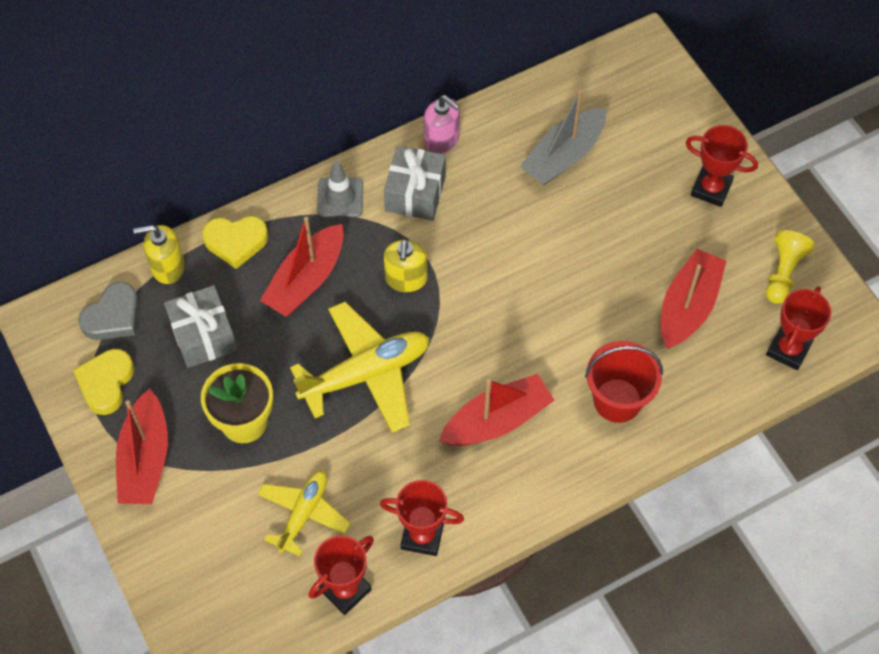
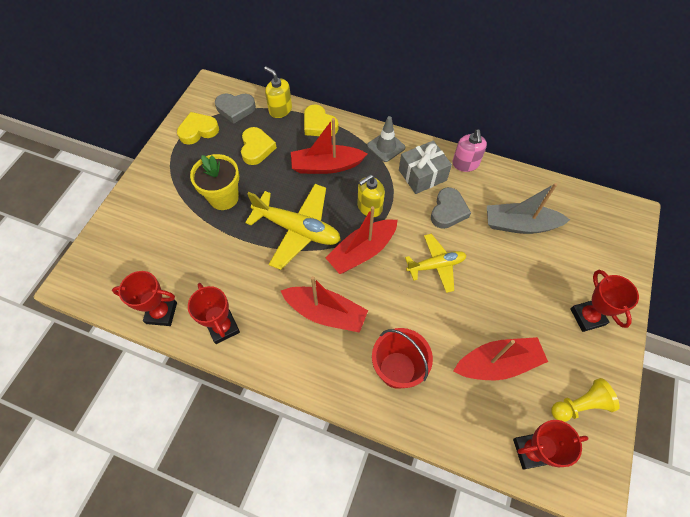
camera: 50 degrees right, 0 degrees up
(145, 459) = (170, 173): red boat -> red boat (362, 251)
(203, 335) = (256, 148): grey gift -> yellow heart
(303, 514) = (192, 260): yellow plane -> yellow plane (436, 265)
(484, 207) = (448, 211): none -> grey heart

